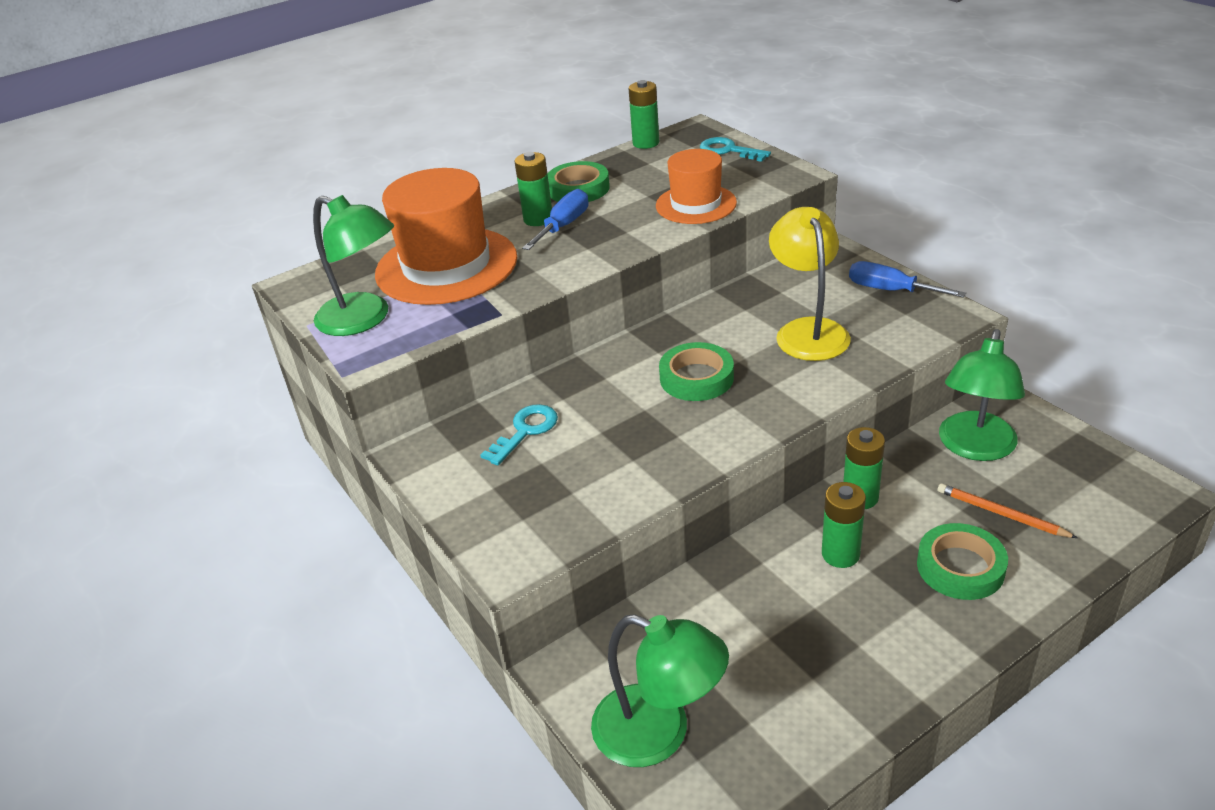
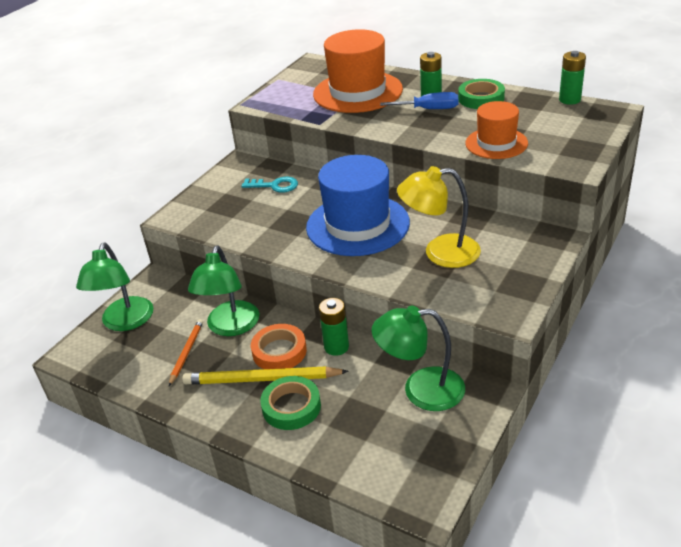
camera: 65 degrees right, 0 degrees up
(364, 319) = (291, 91): green lamp -> green lamp (230, 327)
(696, 378) = (357, 225): green tape -> blue hat
(728, 150) = (590, 132): turquoise key -> none
(808, 330) = (440, 253): yellow lamp -> yellow lamp turned 150 degrees counterclockwise
(840, 554) = (279, 351): green battery -> orange tape
(890, 290) = (522, 276): blue screwdriver -> none
(892, 585) = (262, 379): none -> yellow pencil
(1001, 514) = (354, 417): orange pencil -> orange pencil (186, 352)

